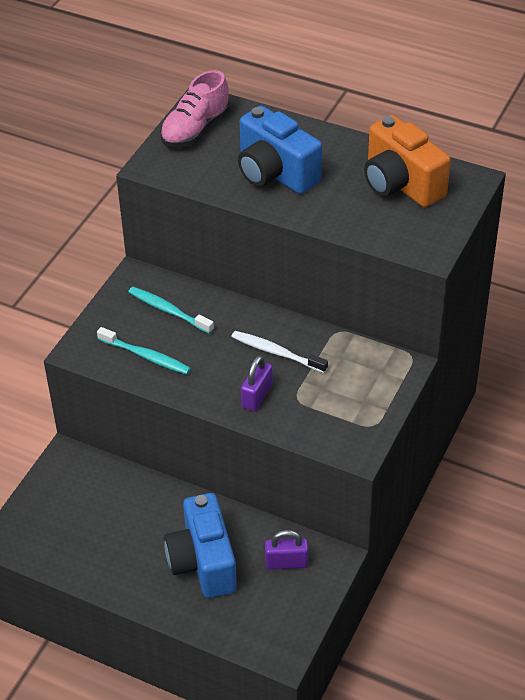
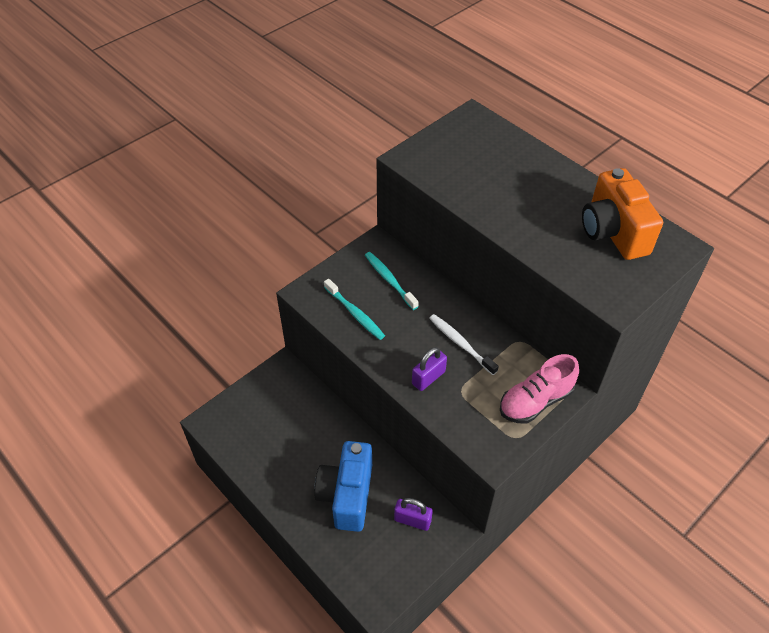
camera: 20 degrees right, 5 degrees up
(195, 130) = (456, 137): pink shoe -> pink shoe (535, 401)
(275, 173) = (507, 192): blue camera -> none

